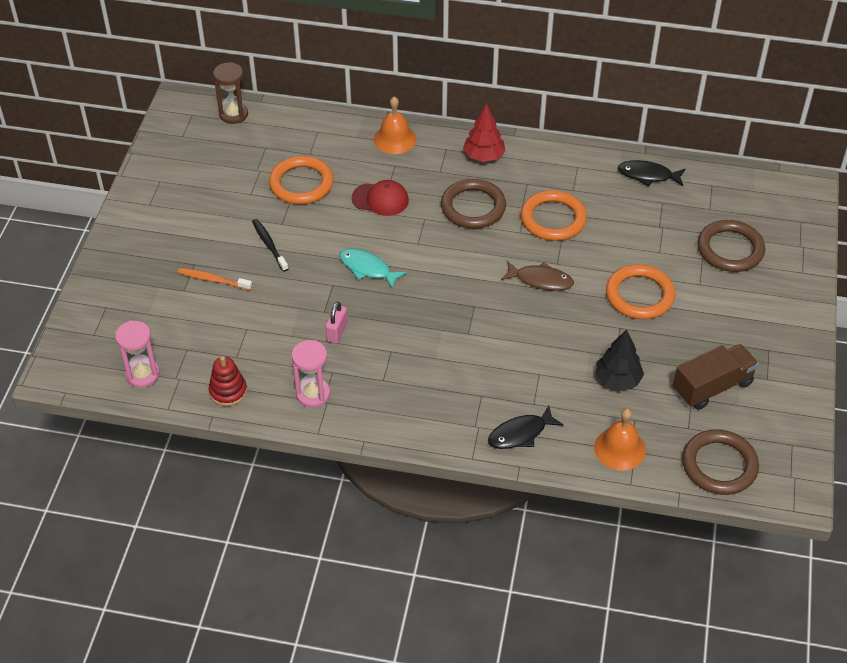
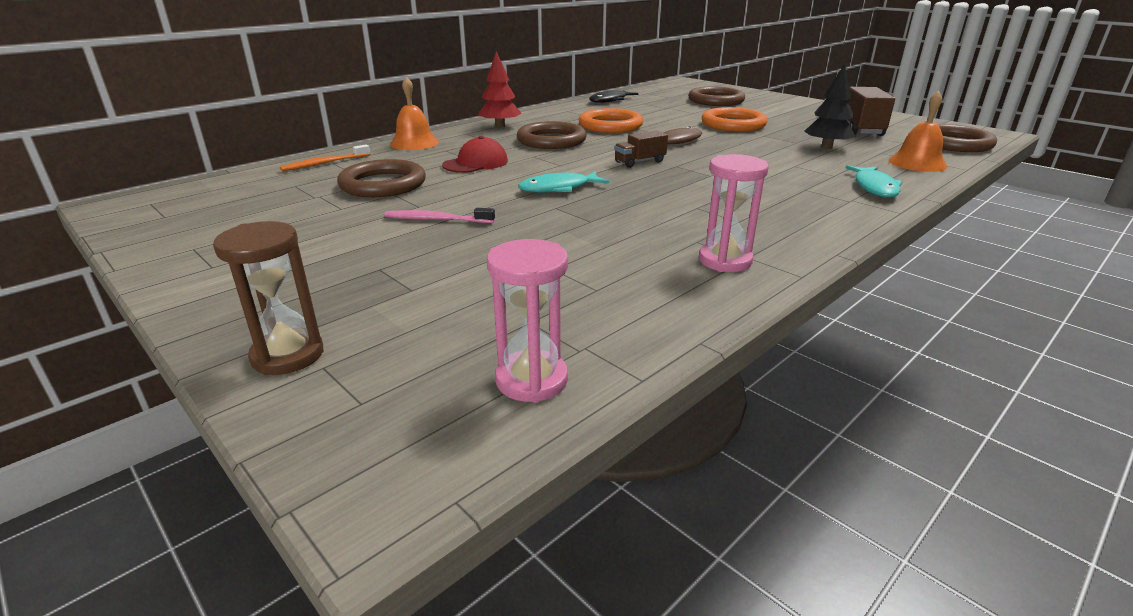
camera: 55 degrees left, 20 degrees down
(213, 280) = (430, 265): orange toothbrush -> orange toothbrush (324, 163)
(228, 391) = (659, 314): red stacking toy -> none
(233, 114) = (211, 186): brown hourglass -> brown hourglass (288, 355)
(269, 245) = (437, 219): black toothbrush -> pink toothbrush
(301, 184) = (383, 184): orange ring -> brown ring
(337, 332) = (633, 223): pink padlock -> none
(464, 282) = (640, 162): none -> brown truck
(520, 434) = (874, 187): black fish -> turquoise fish

